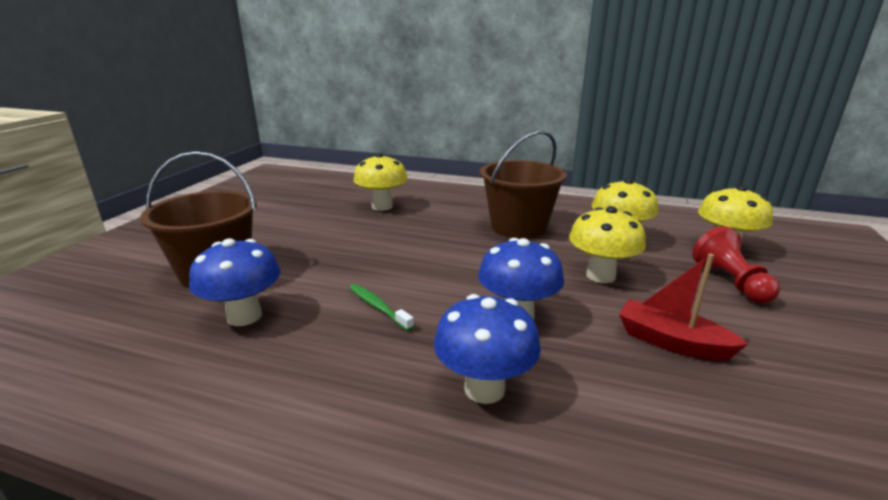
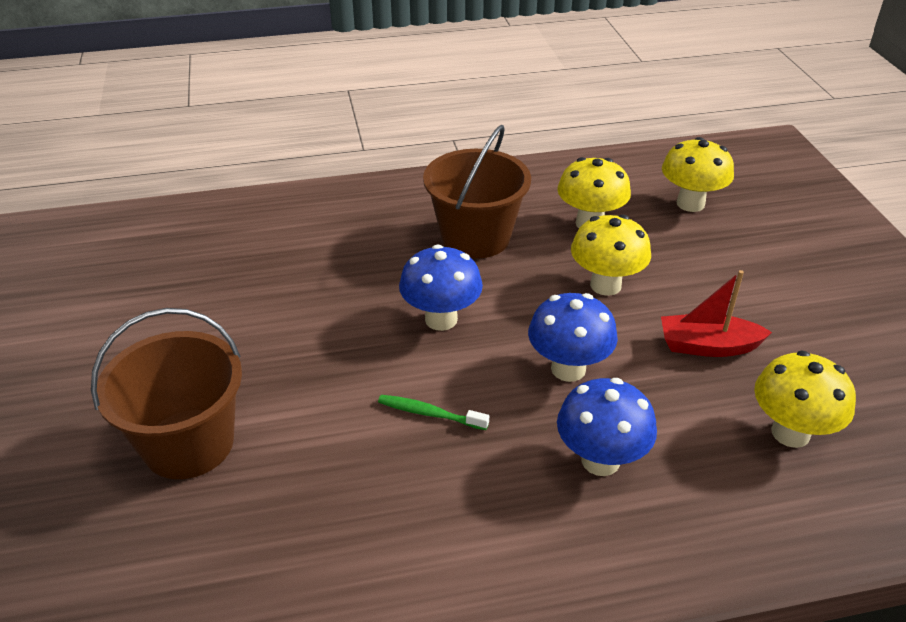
camera: 30 degrees left, 15 degrees up
(244, 316) = (301, 485): blue mushroom -> blue mushroom (441, 319)
(382, 206) = (281, 255): yellow mushroom -> yellow mushroom (790, 433)
(730, 282) = (716, 252): red pawn -> none

